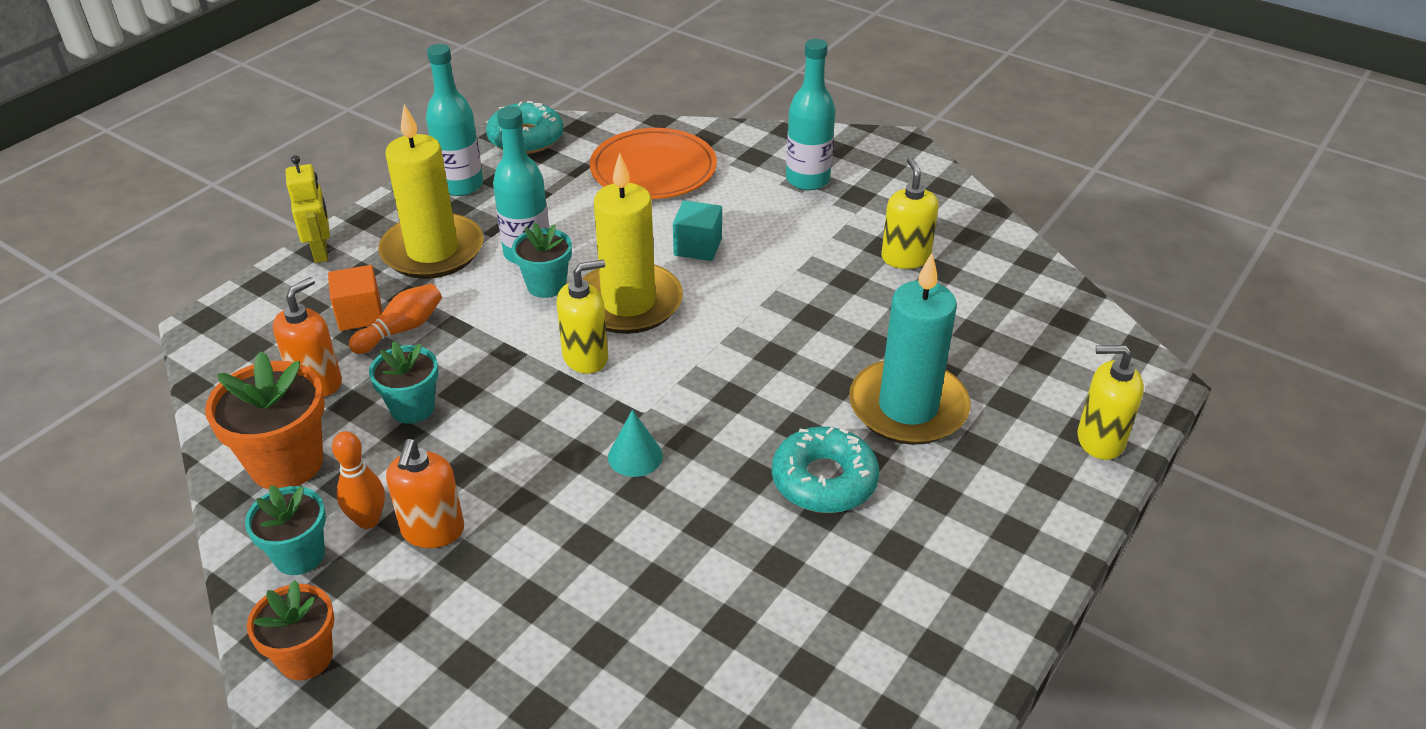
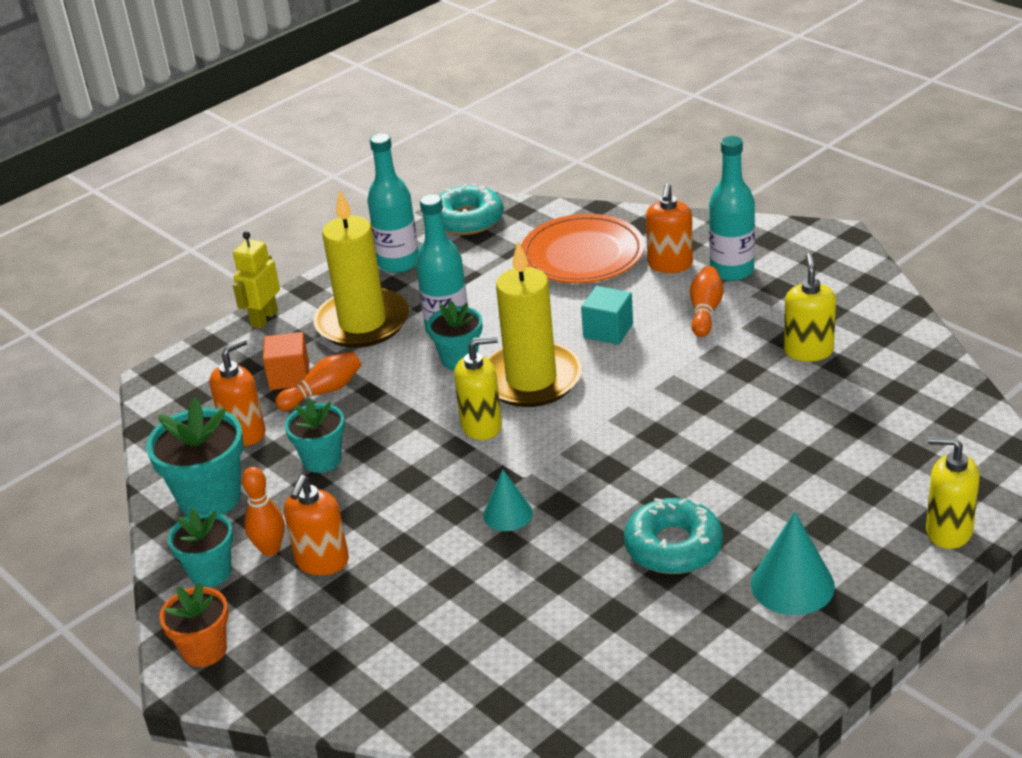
camera: 15 degrees right, 5 degrees down
(286, 463) = (210, 498): orange flower pot -> turquoise flower pot
(321, 251) = (264, 318): yellow robot -> yellow robot turned 150 degrees counterclockwise
(744, 176) = (670, 264): none -> orange soap dispenser
(792, 222) = (705, 311): none -> orange bowling pin
(908, 407) = (770, 489): turquoise candle -> none
(960, 513) = (792, 585): none -> turquoise cone

